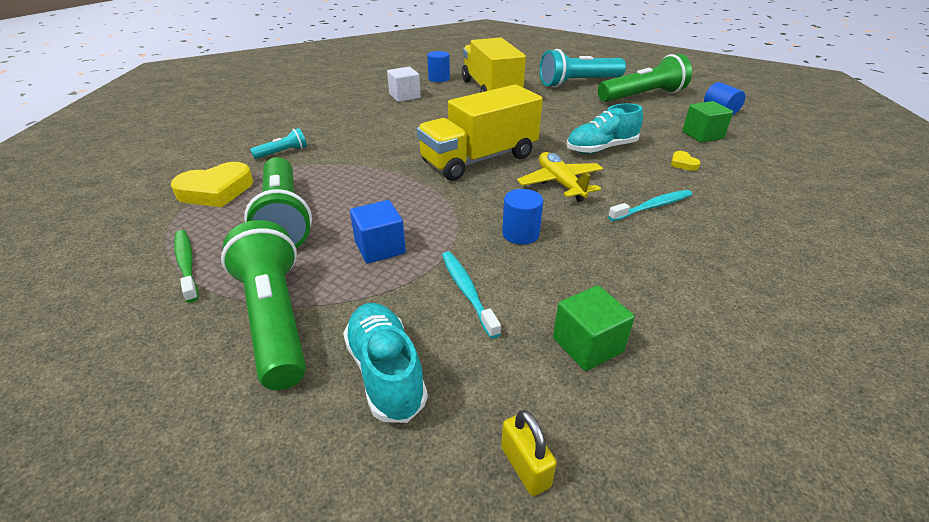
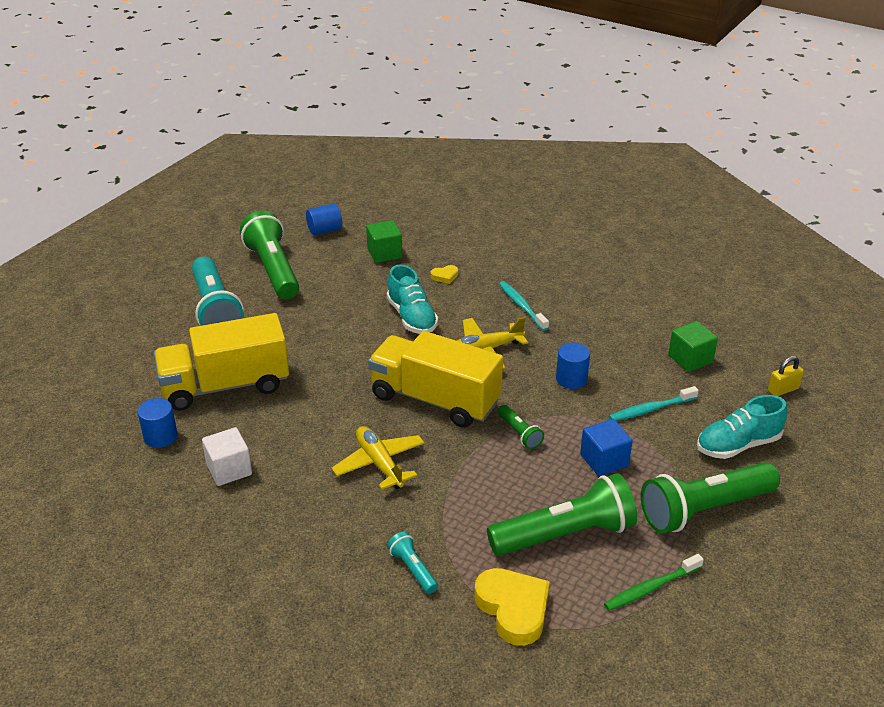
camera: 90 degrees left, 0 degrees up
(400, 139) = (379, 464): none -> yellow plane
(429, 199) = (519, 433): none -> green flashlight
(479, 159) = (435, 400): yellow truck -> yellow truck turned 150 degrees clockwise

